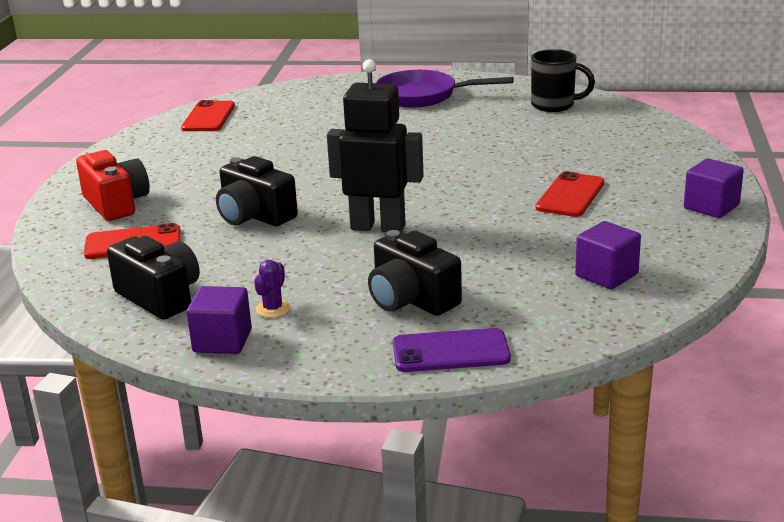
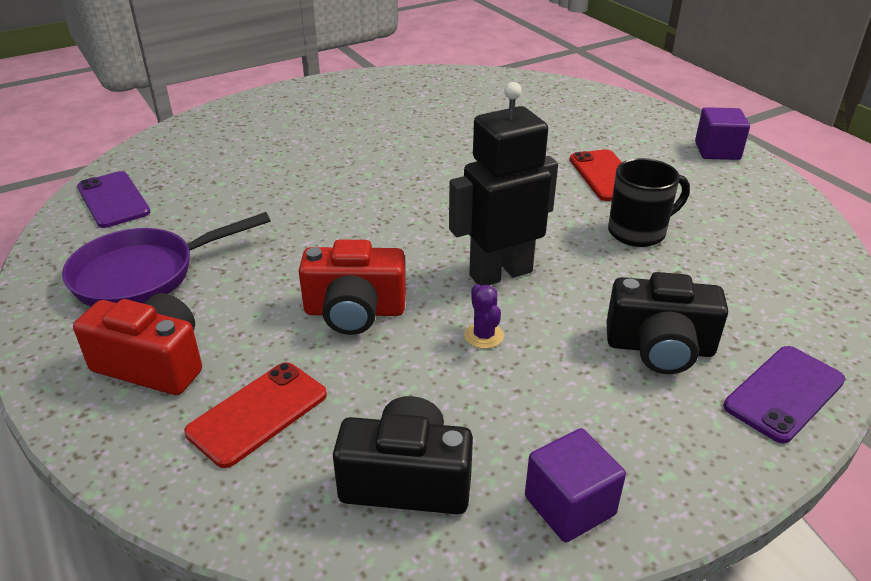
camera: 40 degrees left, 10 degrees up
(208, 117) = (113, 200): red phone -> purple phone
(255, 216) = (354, 311): black camera -> red camera
(273, 309) = (554, 429): purple cactus -> purple cactus (484, 336)
(423, 96) = (322, 110): purple pan -> purple pan (144, 275)
(554, 105) = (455, 89): black mug -> black mug (638, 232)
(606, 275) = (757, 247): purple cube -> none

